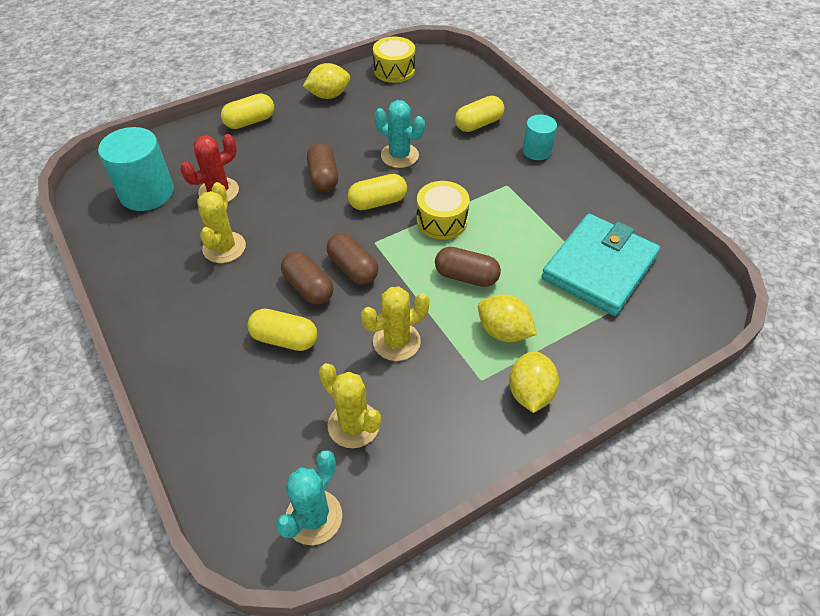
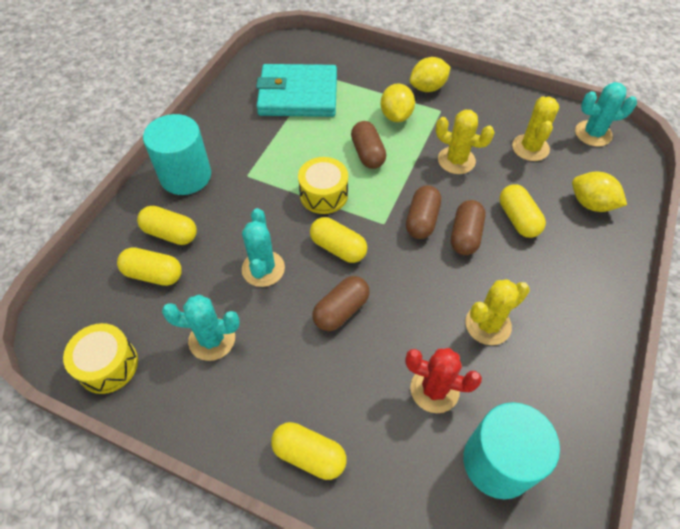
camera: 125 degrees left, 5 degrees up
(328, 95) = (202, 403): yellow lemon -> yellow lemon (591, 204)
(367, 113) = (212, 339): none -> turquoise cactus
(447, 106) = (153, 274): none -> yellow capsule
(536, 151) = (186, 176): turquoise cylinder -> turquoise cylinder, size x1.72

